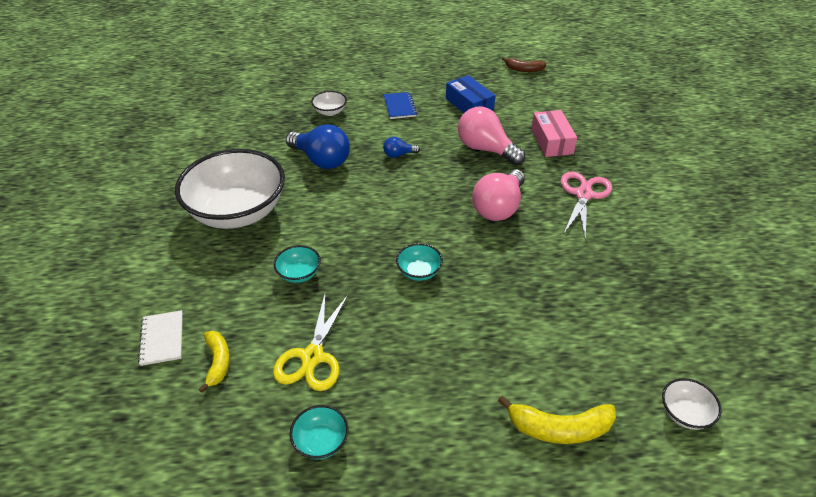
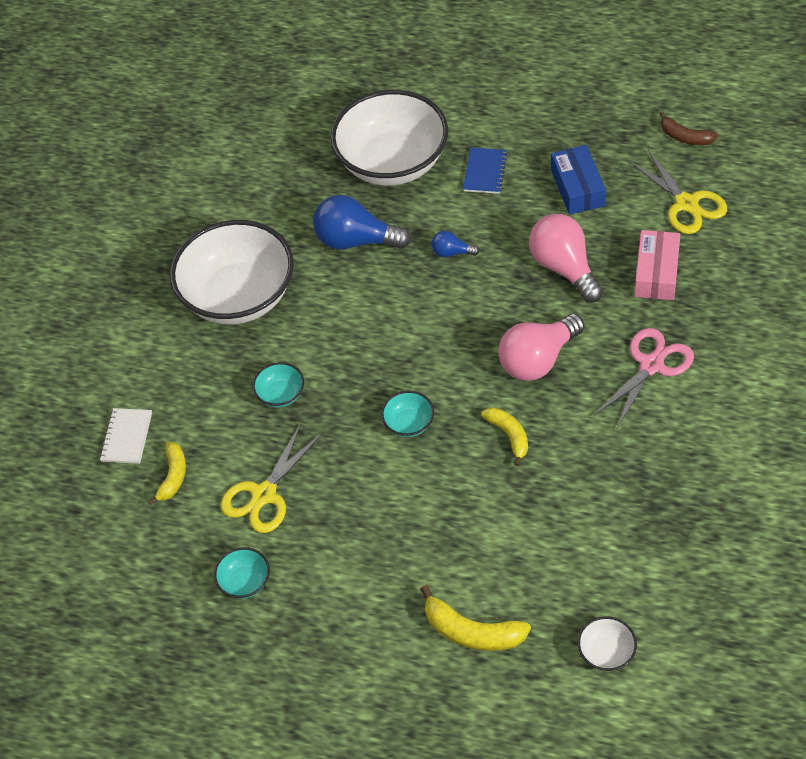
camera: 25 degrees right, 10 degrees up
(321, 160) = (356, 240): blue light bulb -> blue light bulb turned 135 degrees clockwise
(330, 112) = (392, 163): white bowl -> white bowl, size x2.47
(505, 262) = (509, 435): none -> yellow banana
(547, 101) = (686, 204): none -> yellow scissors

